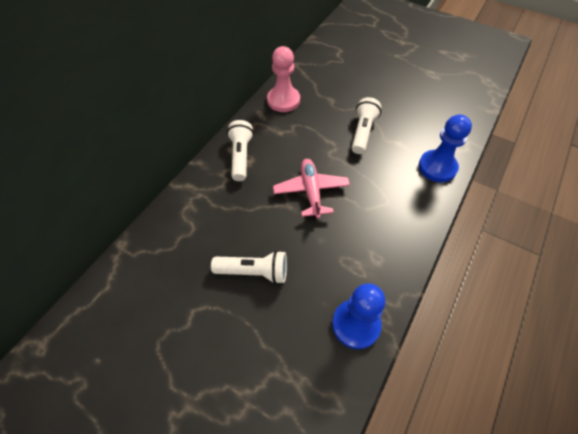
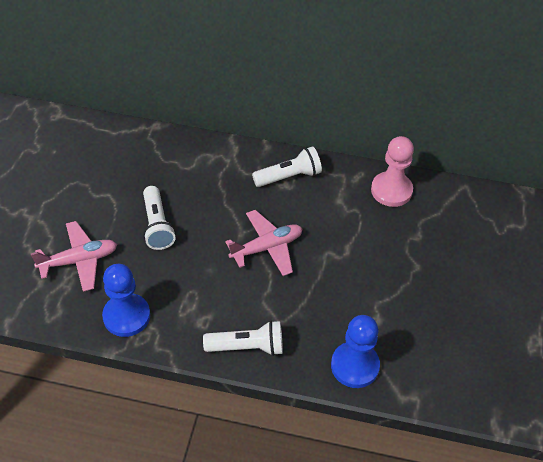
camera: 70 degrees right, 5 degrees down
(272, 360) = (79, 261): none -> pink plane
(363, 132) = (377, 279): white flashlight -> white flashlight (247, 347)

